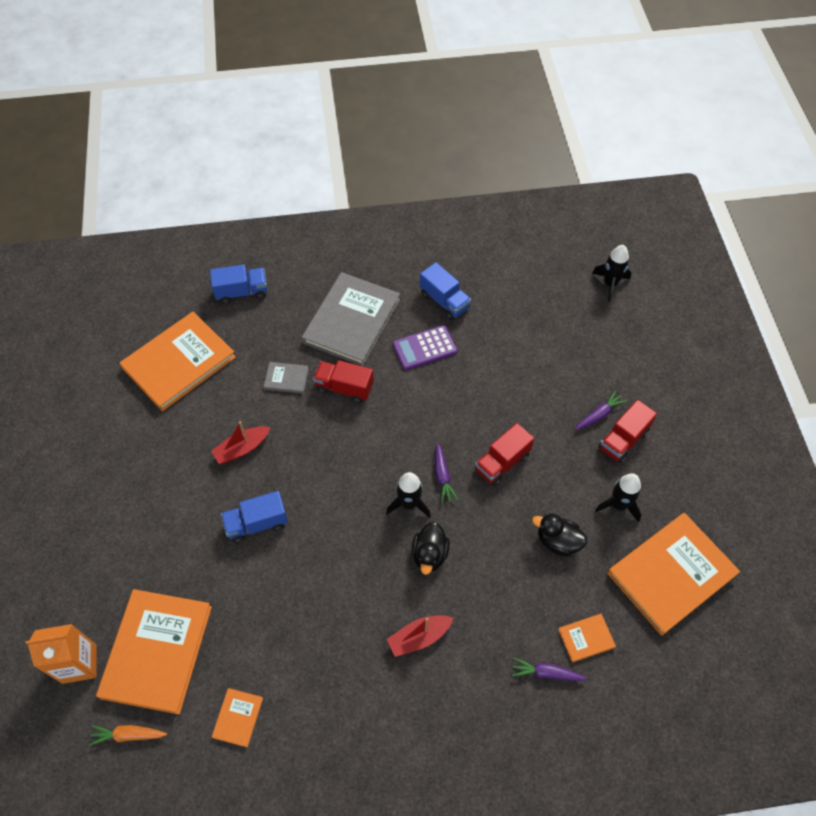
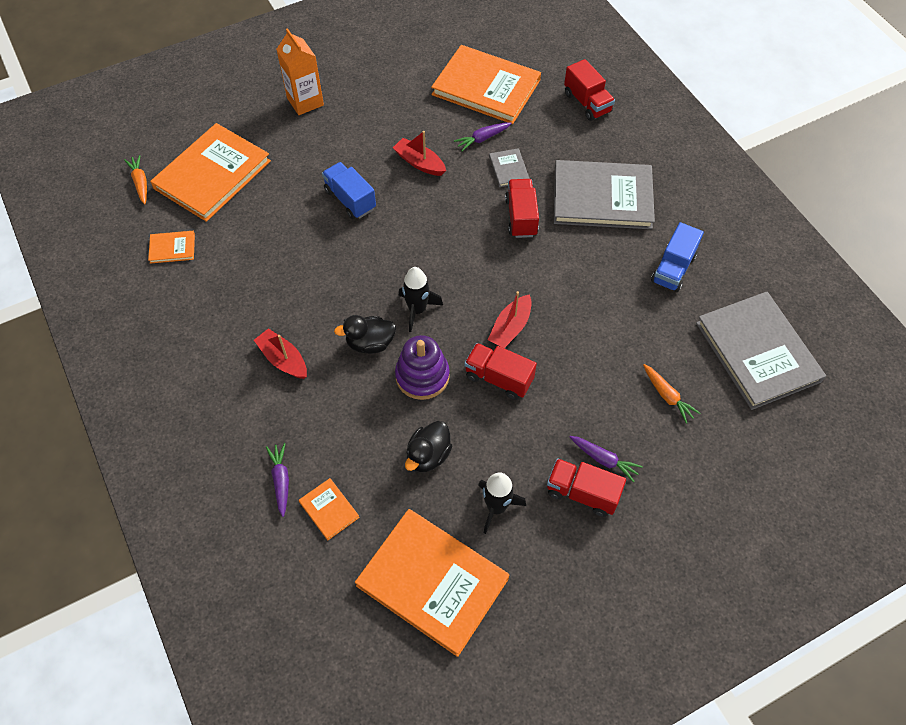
camera: 70 degrees right, 0 degrees up
(79, 664) = (188, 131): orange carton -> orange carton (305, 101)
(157, 651) = (212, 175): orange book -> orange book turned 45 degrees counterclockwise
(242, 292) = (587, 103): blue truck -> red truck
(424, 348) = (603, 269): purple calculator -> none
(442, 476) = (459, 329): purple carrot -> purple carrot (482, 139)
(455, 436) = (510, 327): none -> red boat
(479, 521) = (422, 376): none -> purple stacking toy
(539, 280) = (757, 352): none -> grey book
(558, 351) = (667, 396): none -> orange carrot
(558, 541) = (428, 455): black duck -> black duck turned 150 degrees counterclockwise
(610, 284) = (797, 429): black rocket -> none

